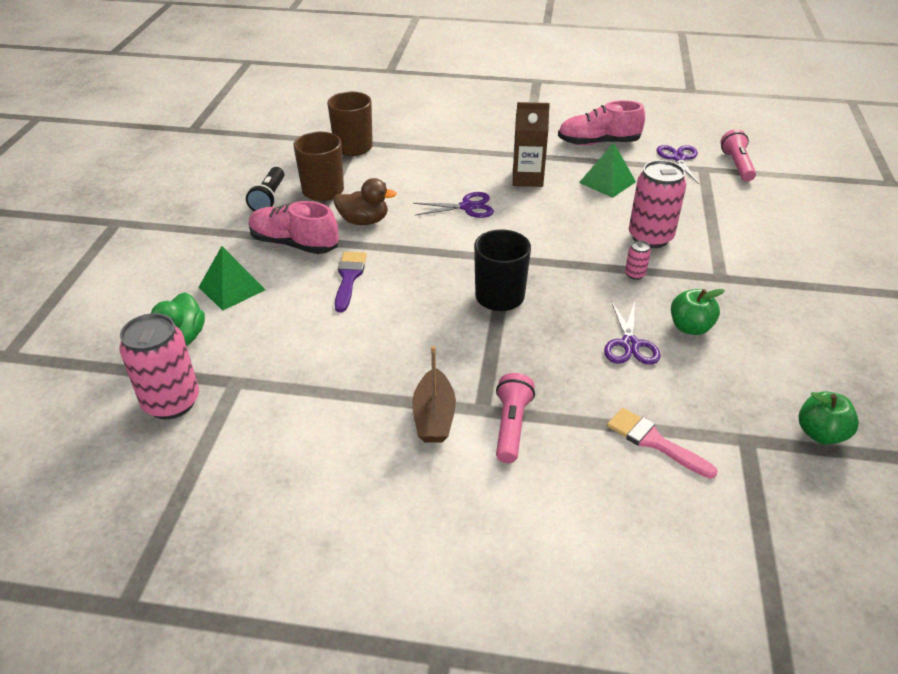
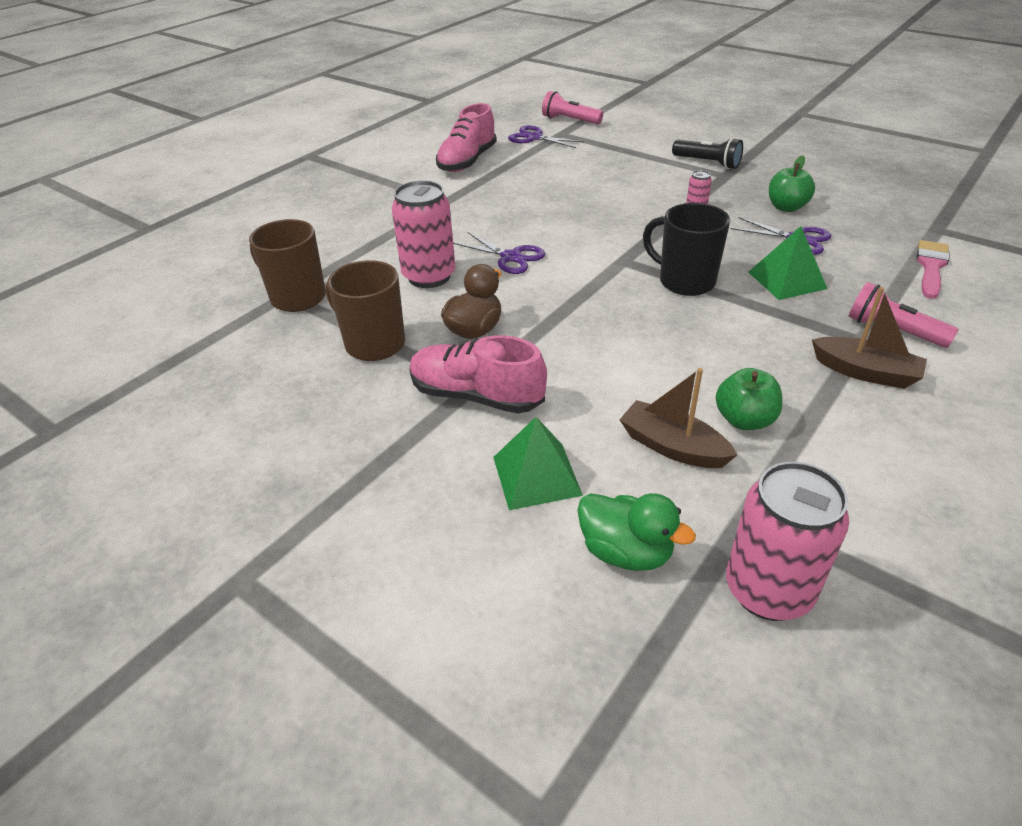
camera: 60 degrees left, 0 degrees up
(269, 198) = (345, 394): black flashlight -> black flashlight (708, 163)
(286, 335) = (672, 447): none -> brown boat
(294, 244) = (476, 396): pink shoe -> pink shoe turned 60 degrees clockwise
(349, 277) = (584, 369): purple brush -> none
(467, 207) = (510, 257): purple scissors -> purple scissors turned 105 degrees clockwise
(527, 178) = (491, 211): brown carton -> none
(607, 182) = (539, 177): green pyramid -> green pyramid (787, 280)
(650, 237) = (646, 185): pink can -> pink can (429, 276)
(654, 442) = (931, 267): pink brush -> pink brush turned 135 degrees clockwise
(820, 433) = (936, 200): green apple -> green apple (744, 420)

